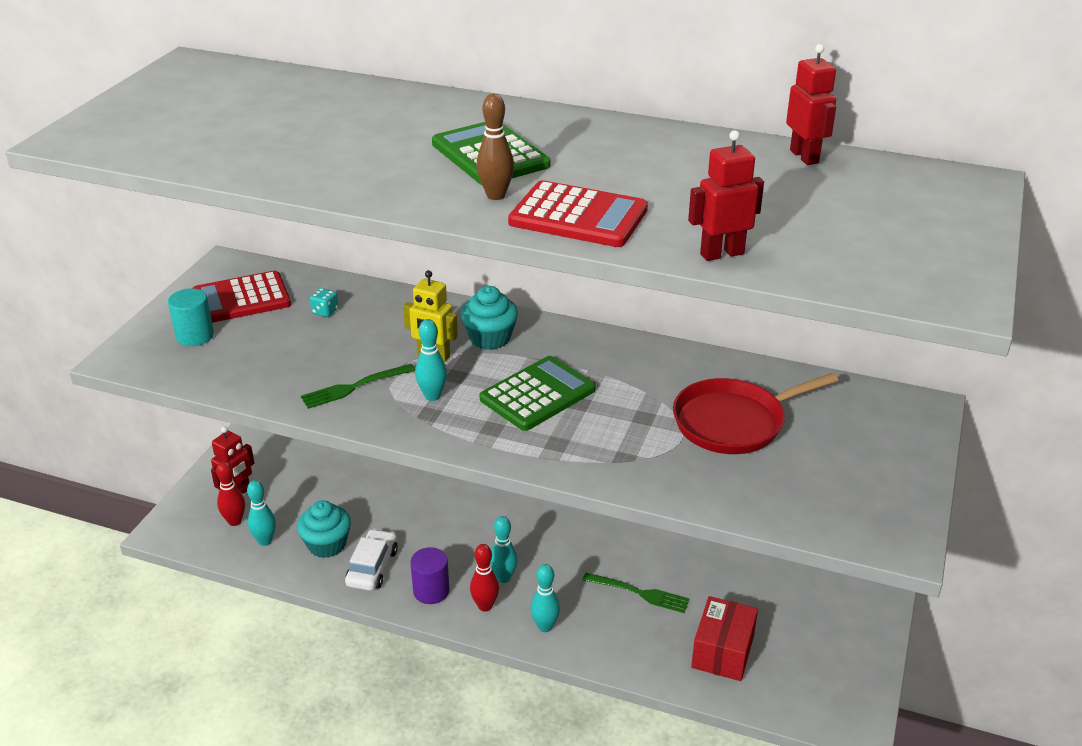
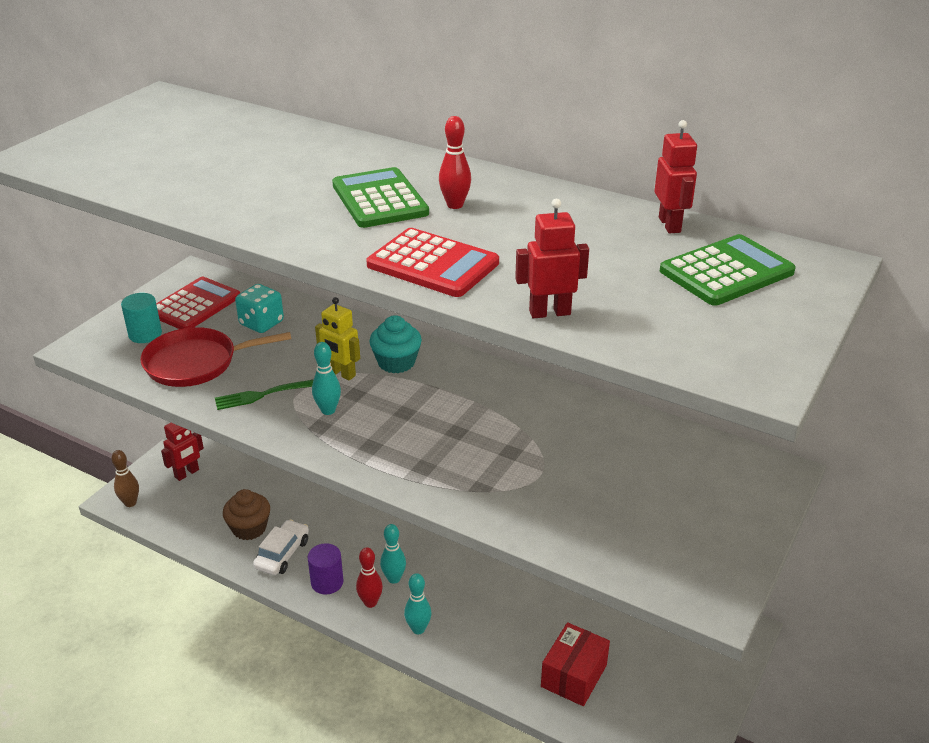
camera: 10 degrees right, 0 degrees up
(235, 521) = (178, 497): red bowling pin -> red bowling pin (455, 205)
(241, 299) = (195, 305): red calculator -> red calculator turned 135 degrees clockwise
(265, 541) = (198, 518): turquoise bowling pin -> none
(325, 311) = (261, 323): turquoise dice -> turquoise dice, size x1.86
(327, 544) = (249, 528): turquoise cupcake -> brown cupcake
(496, 195) = (367, 238): brown bowling pin -> brown bowling pin (130, 503)
(538, 394) = (421, 419): green calculator -> green calculator (726, 272)
(639, 593) = (512, 609): green fork -> none
(733, 422) = (592, 466): red pan -> red pan (196, 363)

